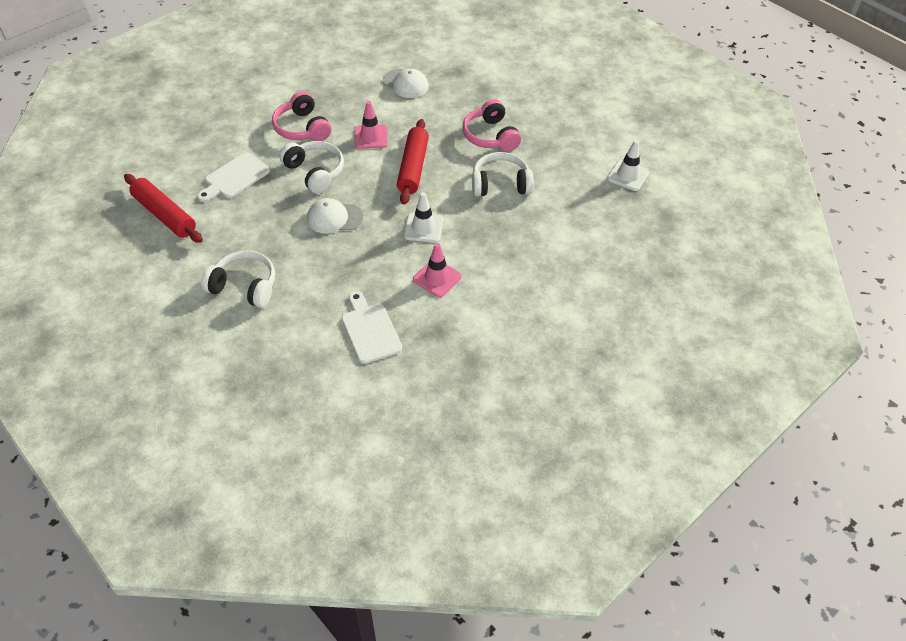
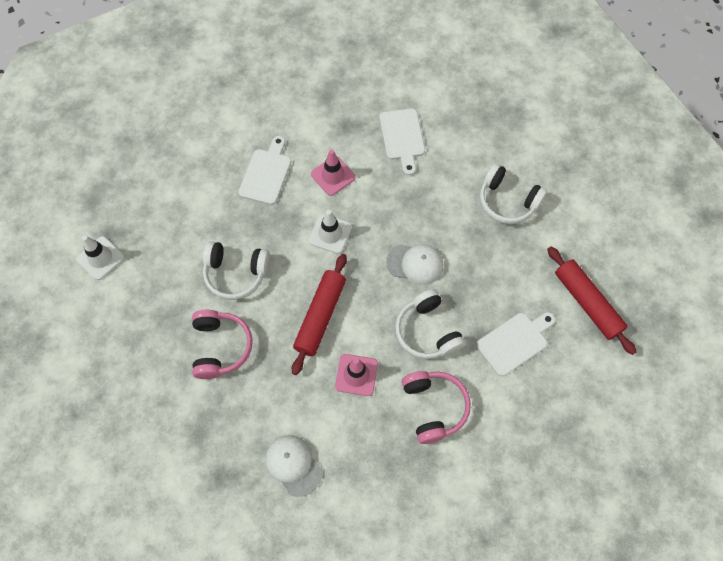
camera: 165 degrees left, 15 degrees up
(507, 268) = (266, 174): none -> white cutting board

